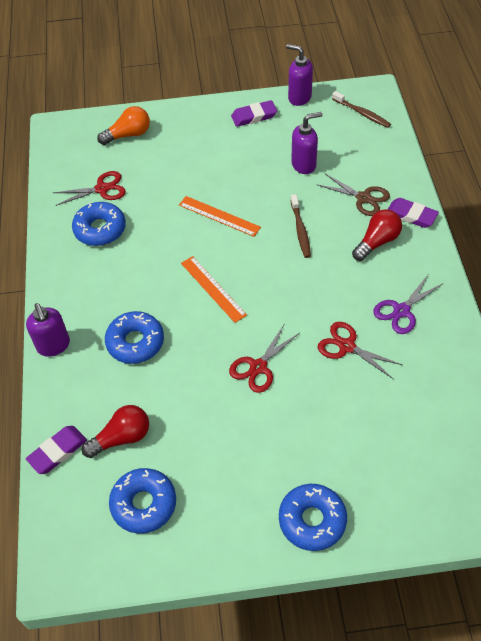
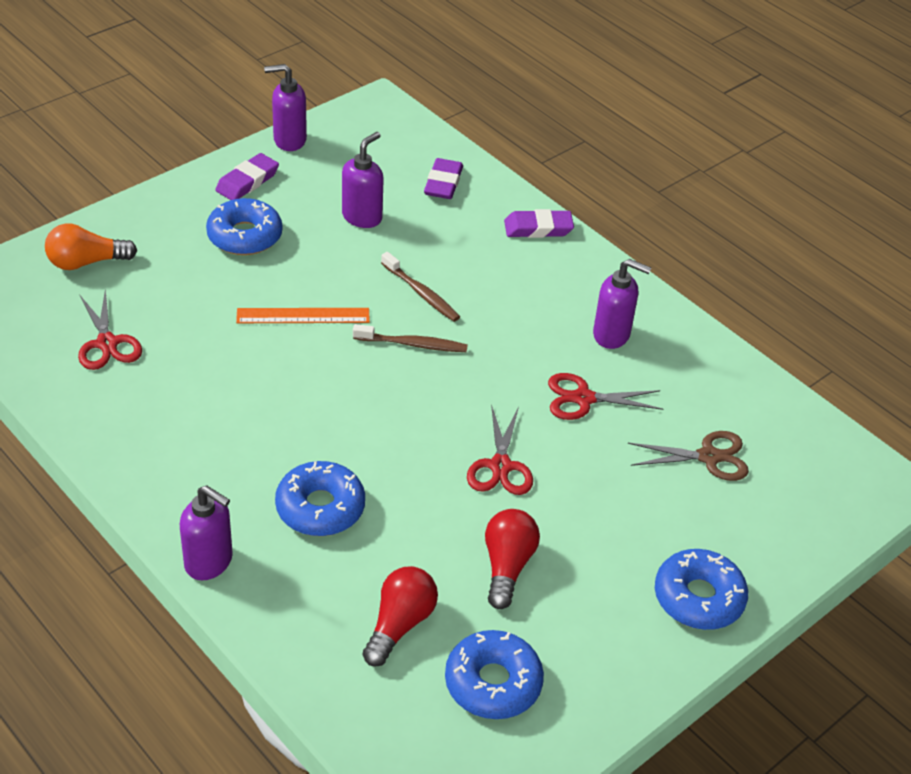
camera: 40 degrees left, 10 degrees down
(57, 451) = (328, 682): purple eraser -> purple eraser (443, 183)
(100, 229) = (149, 394): blue donut -> blue donut (245, 236)
(102, 189) = (107, 343): red scissors -> red scissors turned 120 degrees clockwise
(128, 135) = (86, 262): orange light bulb -> orange light bulb turned 135 degrees counterclockwise
(213, 289) = (368, 403): orange ruler -> none
(362, 113) = (385, 134): brown toothbrush -> brown toothbrush (413, 344)
(363, 198) = (467, 229): brown scissors -> brown scissors (708, 457)
(377, 242) = (523, 272): red light bulb -> red light bulb (507, 566)
(401, 311) = (612, 335): purple scissors -> purple soap dispenser

